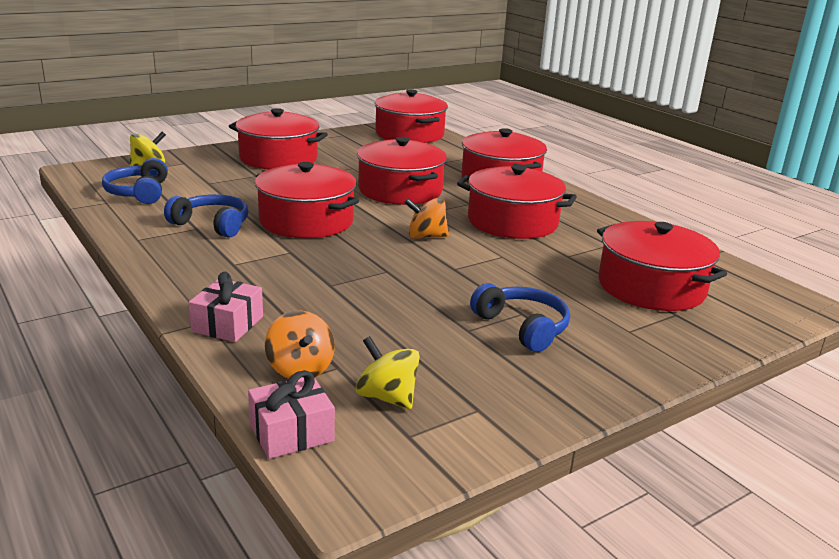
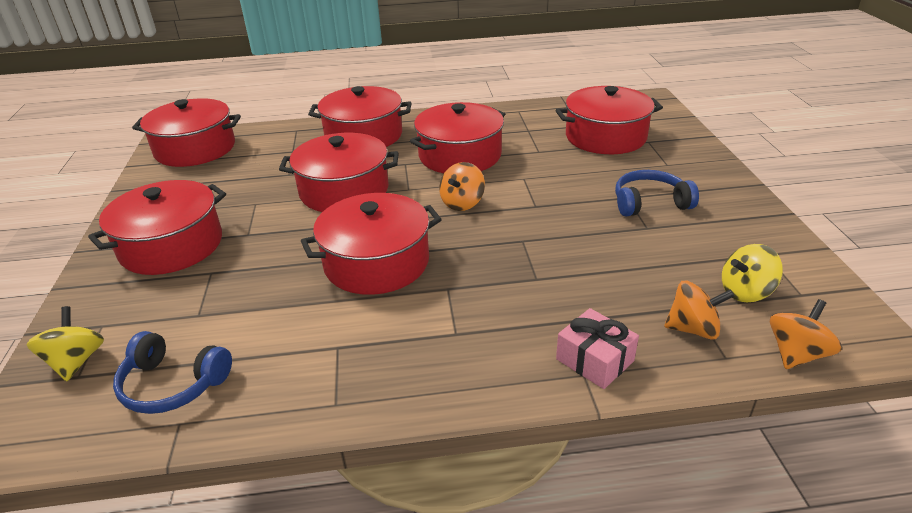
camera: 60 degrees left, 10 degrees up
(212, 225) = (336, 332): blue headphones -> none
(291, 432) = (796, 354): pink gift -> orange spinning top

